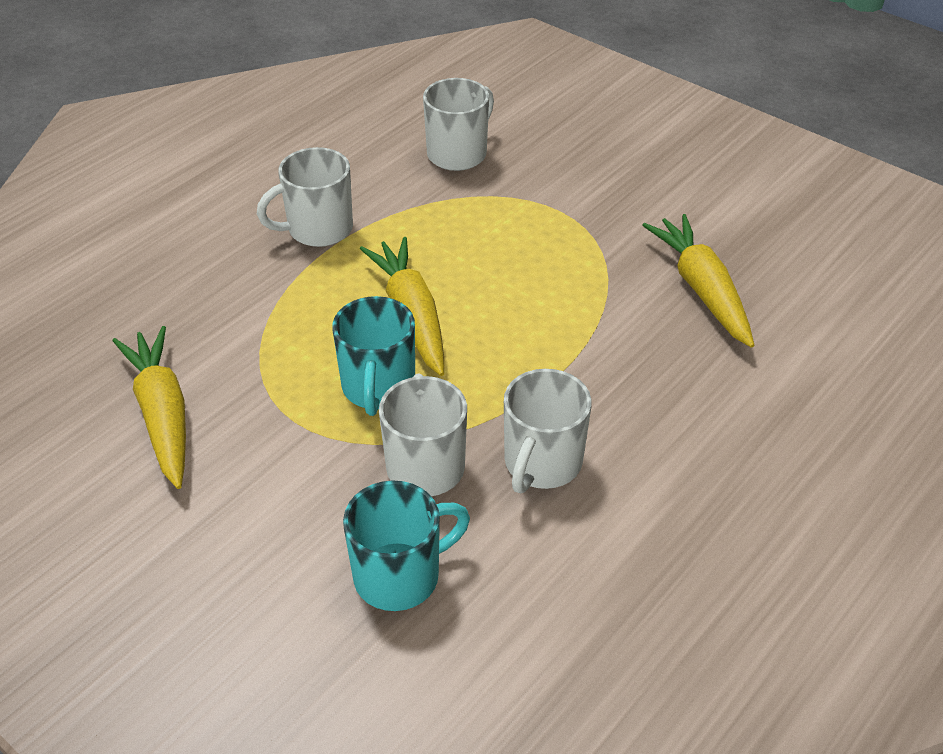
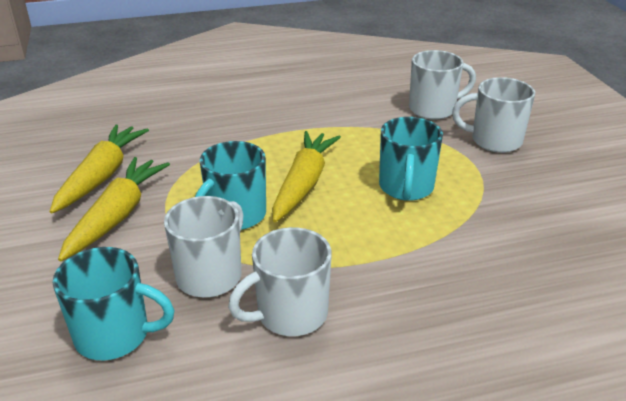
camera: 35 degrees right, 10 degrees down
(318, 229) = (299, 118): white mug -> white mug (494, 141)
(520, 271) = (406, 188): none -> turquoise mug
(702, 289) = (541, 255): yellow carrot -> yellow carrot (117, 216)

